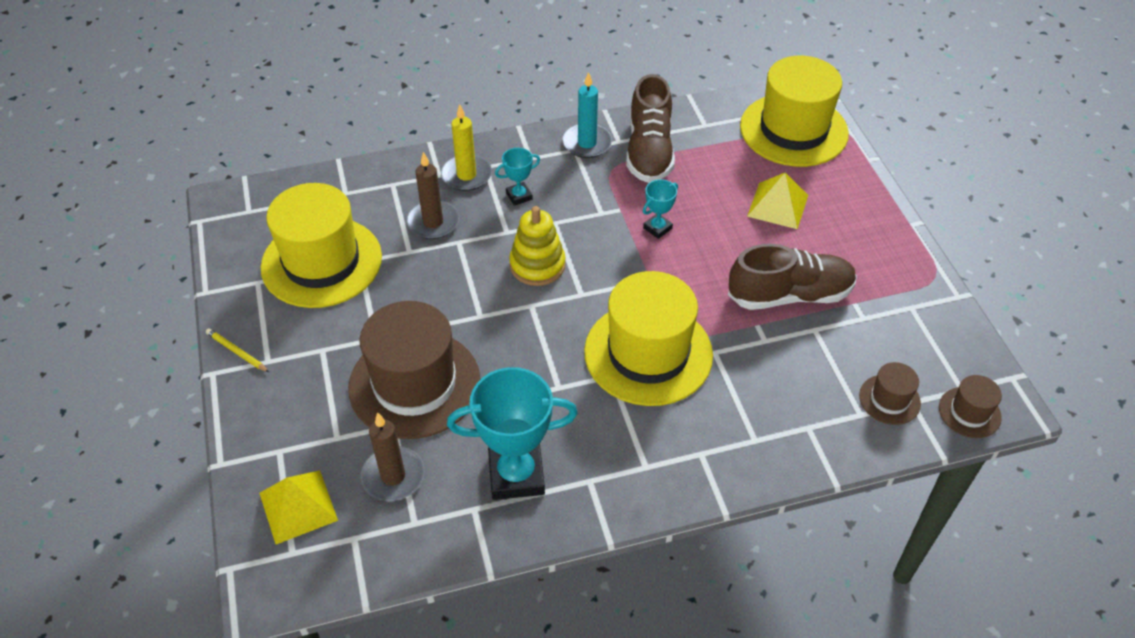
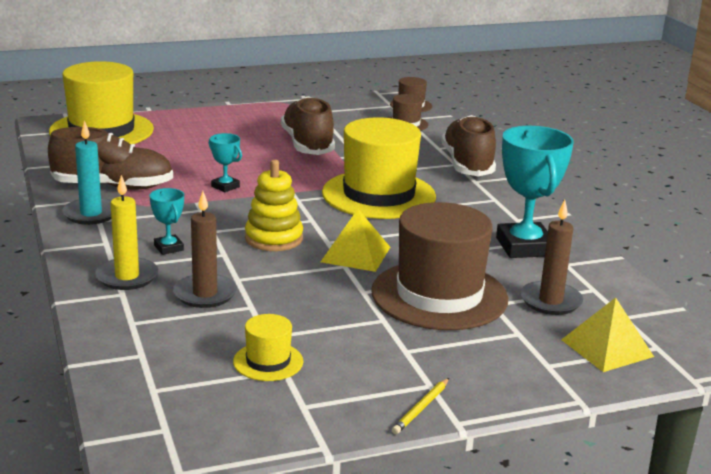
camera: 95 degrees left, 25 degrees down
(321, 262) = (268, 361): yellow hat -> yellow hat, size x0.46
(753, 452) = (467, 164): none -> brown shoe
(778, 205) = (201, 142): yellow pyramid -> yellow pyramid (355, 254)

